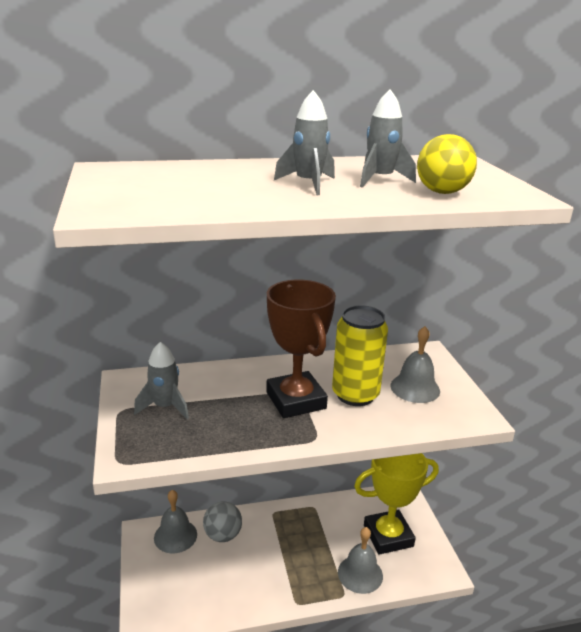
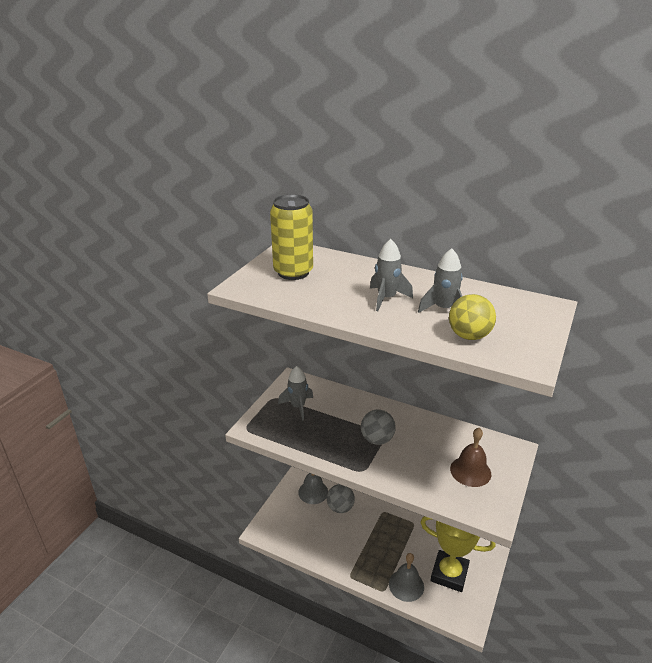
camera: 40 degrees right, 5 degrees up
(296, 400) = (377, 439): brown trophy -> grey ball
(355, 395) = (421, 455): yellow can -> yellow can (293, 272)
(415, 388) = (470, 471): grey bell -> brown bell

